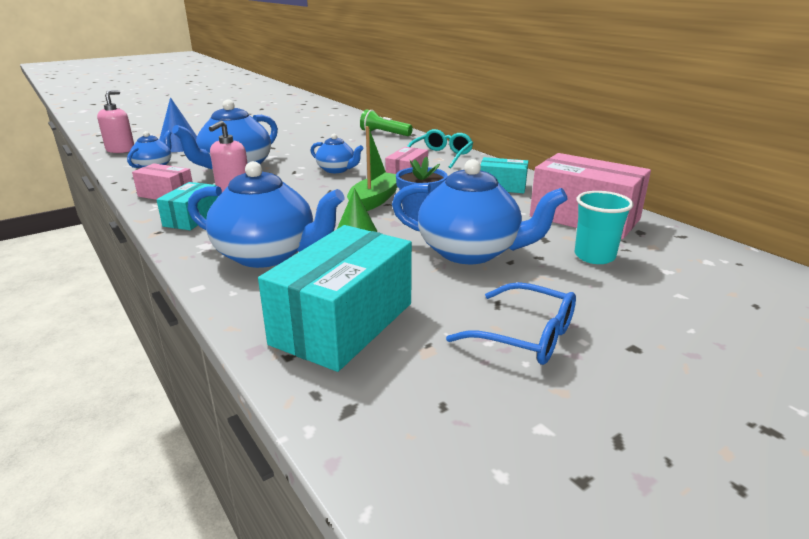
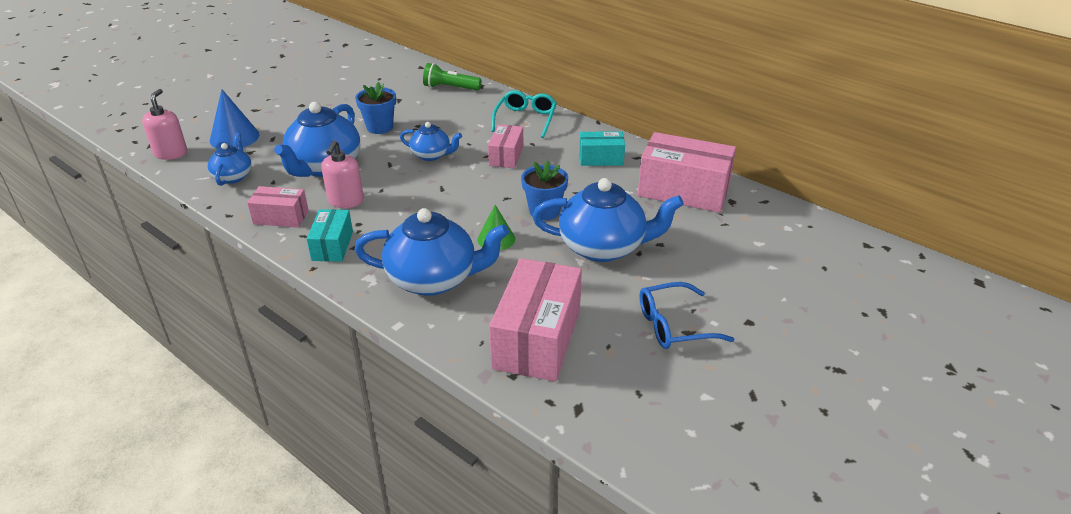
camera: 15 degrees left, 10 degrees up
(304, 150) = (379, 127): none -> blue flower pot
(343, 323) = (537, 339): turquoise box -> pink box
(374, 200) = (492, 195): green boat -> none
(525, 336) = (673, 325): blue glasses -> blue glasses turned 150 degrees clockwise
(594, 256) = (702, 236): turquoise cup -> none

